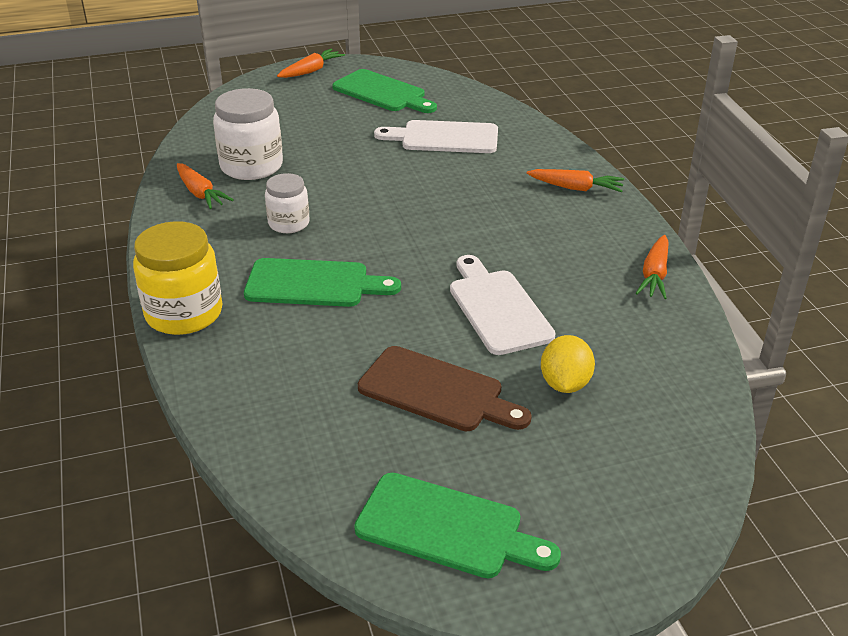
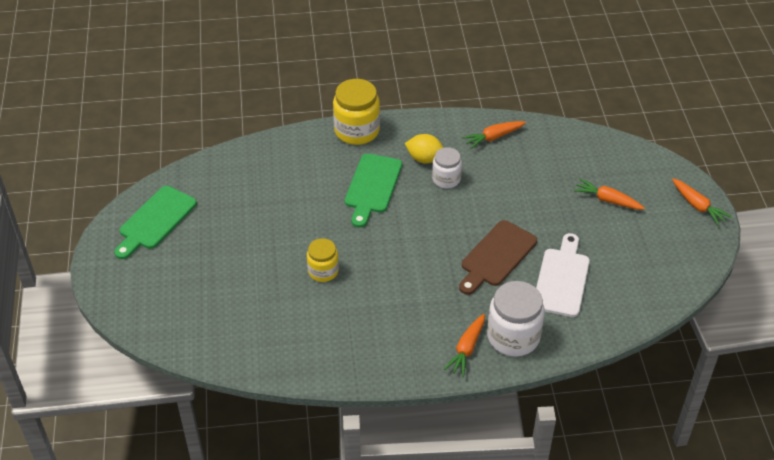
camera: 100 degrees right, 10 degrees up
(251, 166) = (528, 163): white jar -> white jar (513, 337)
(382, 92) = (651, 249): green cutting board -> none
(437, 391) = (254, 231): brown cutting board -> brown cutting board (496, 256)
(497, 308) = (323, 271): white cutting board -> yellow jar
(565, 384) = (241, 289): yellow lemon -> yellow lemon (424, 159)
(654, 275) = (338, 366): orange carrot -> orange carrot (607, 200)

